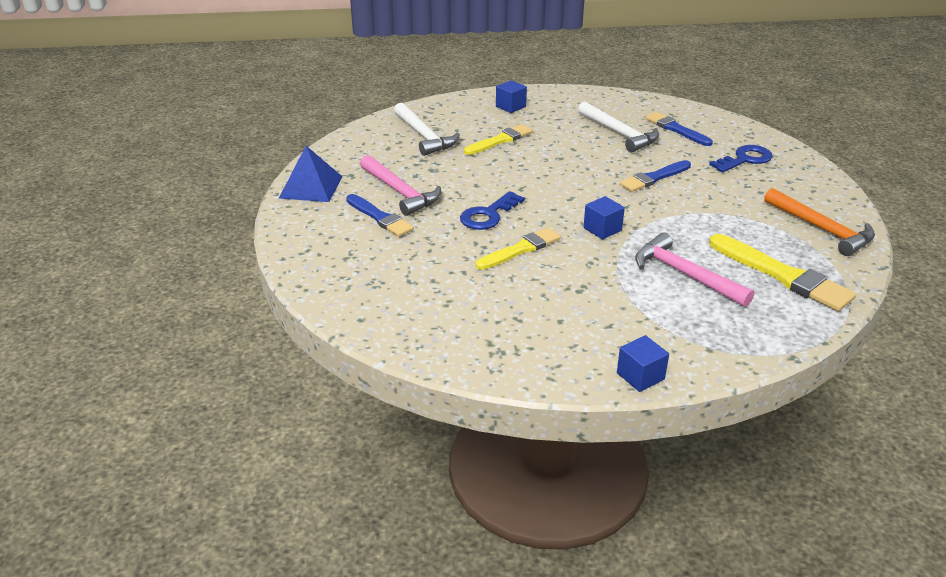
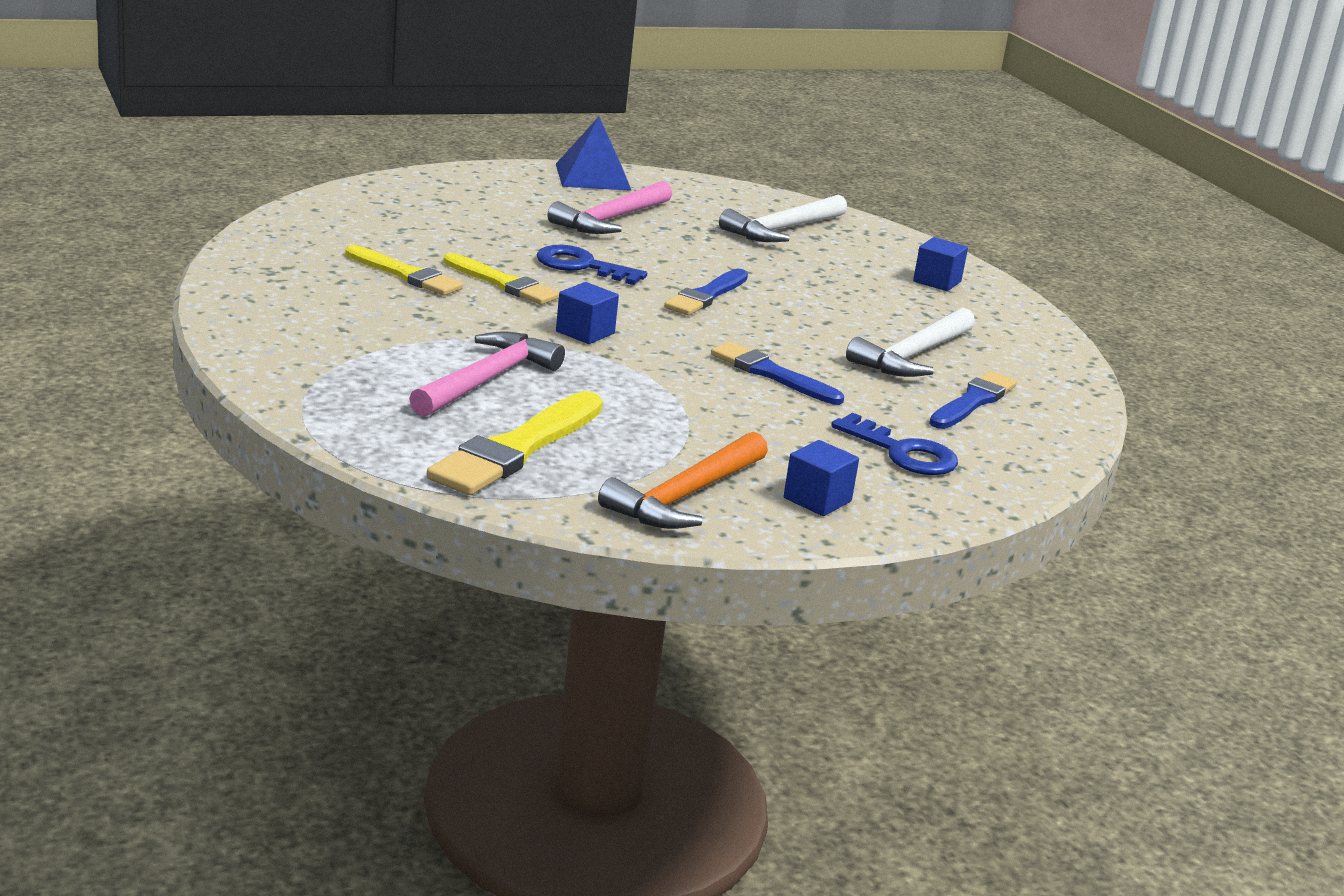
camera: 70 degrees right, 10 degrees down
(380, 217) = (539, 211): blue brush -> blue brush (706, 296)
(500, 140) = (811, 274): yellow brush -> yellow brush (405, 274)
(640, 376) = (238, 340): blue cube -> blue cube (817, 499)

